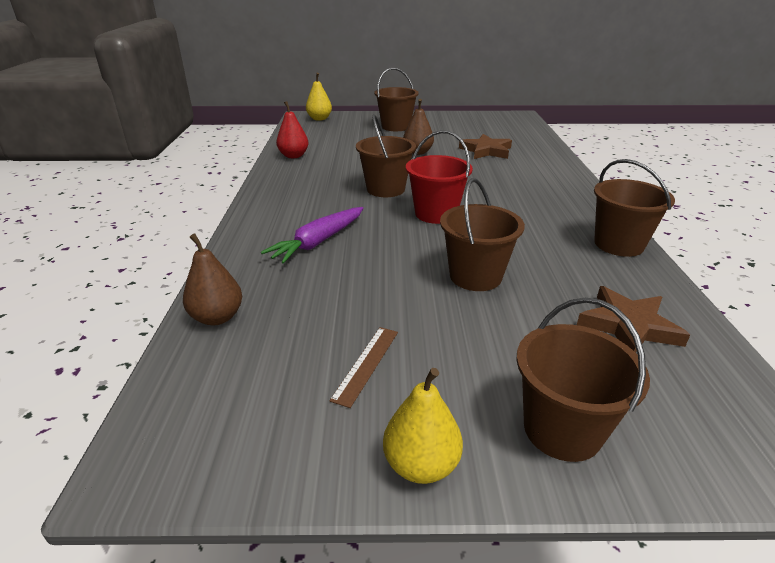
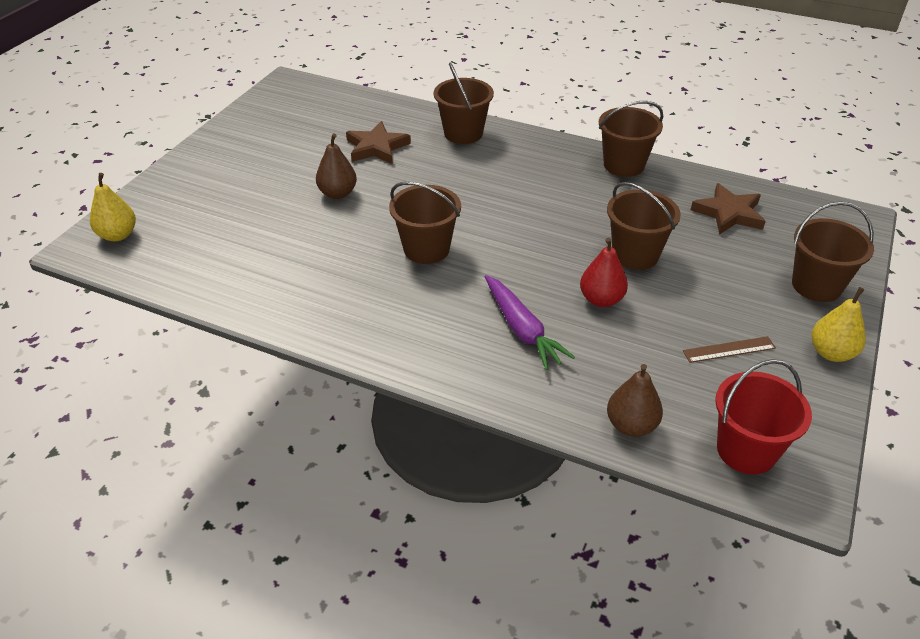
camera: 65 degrees left, 10 degrees up
(293, 156) = (256, 294): red pear -> red pear (601, 299)
(366, 364) = (729, 349): brown ruler -> brown ruler turned 60 degrees counterclockwise
(396, 127) = (230, 180): brown bucket -> brown bucket (463, 133)
(436, 214) = (509, 236): red bucket -> red bucket (746, 450)

